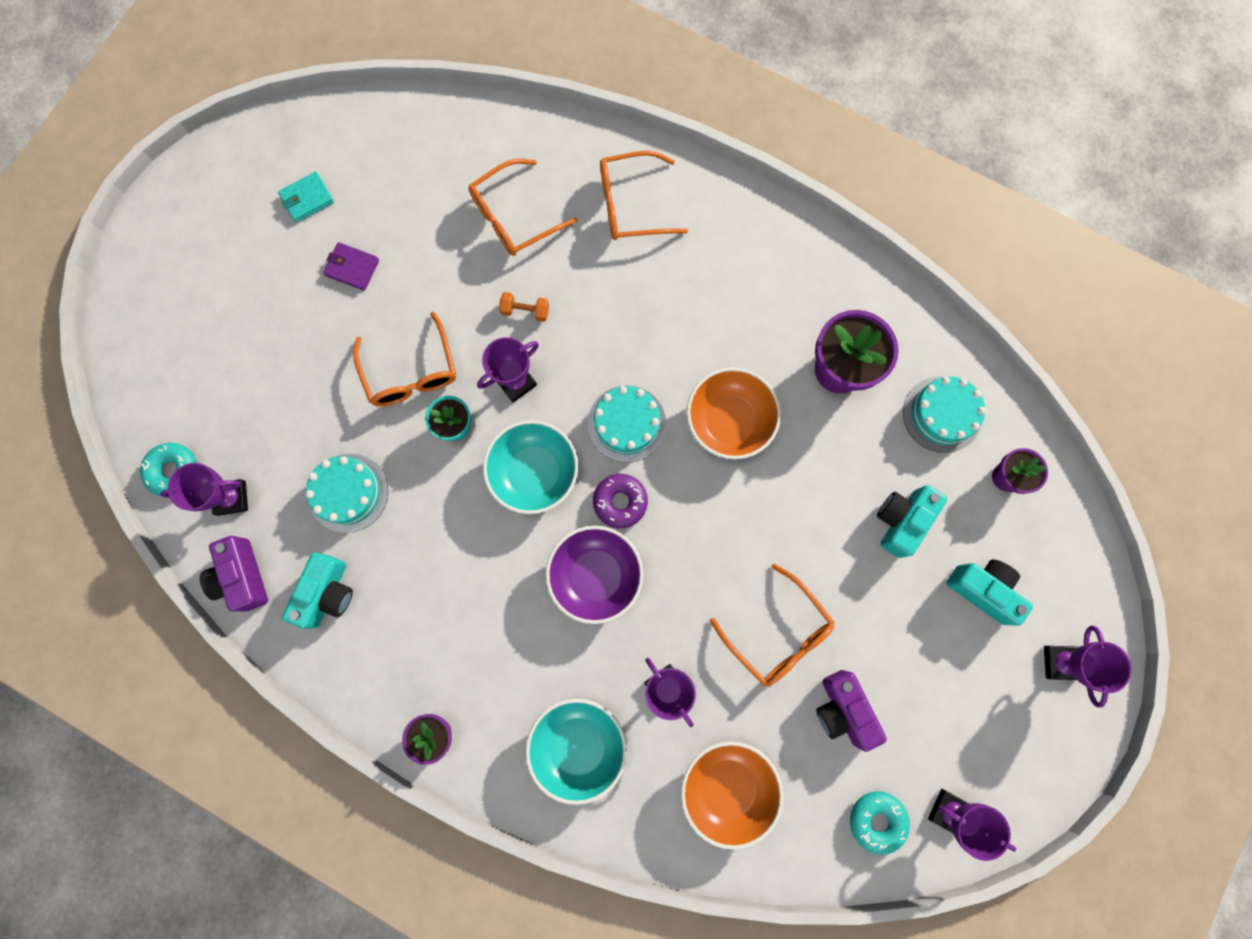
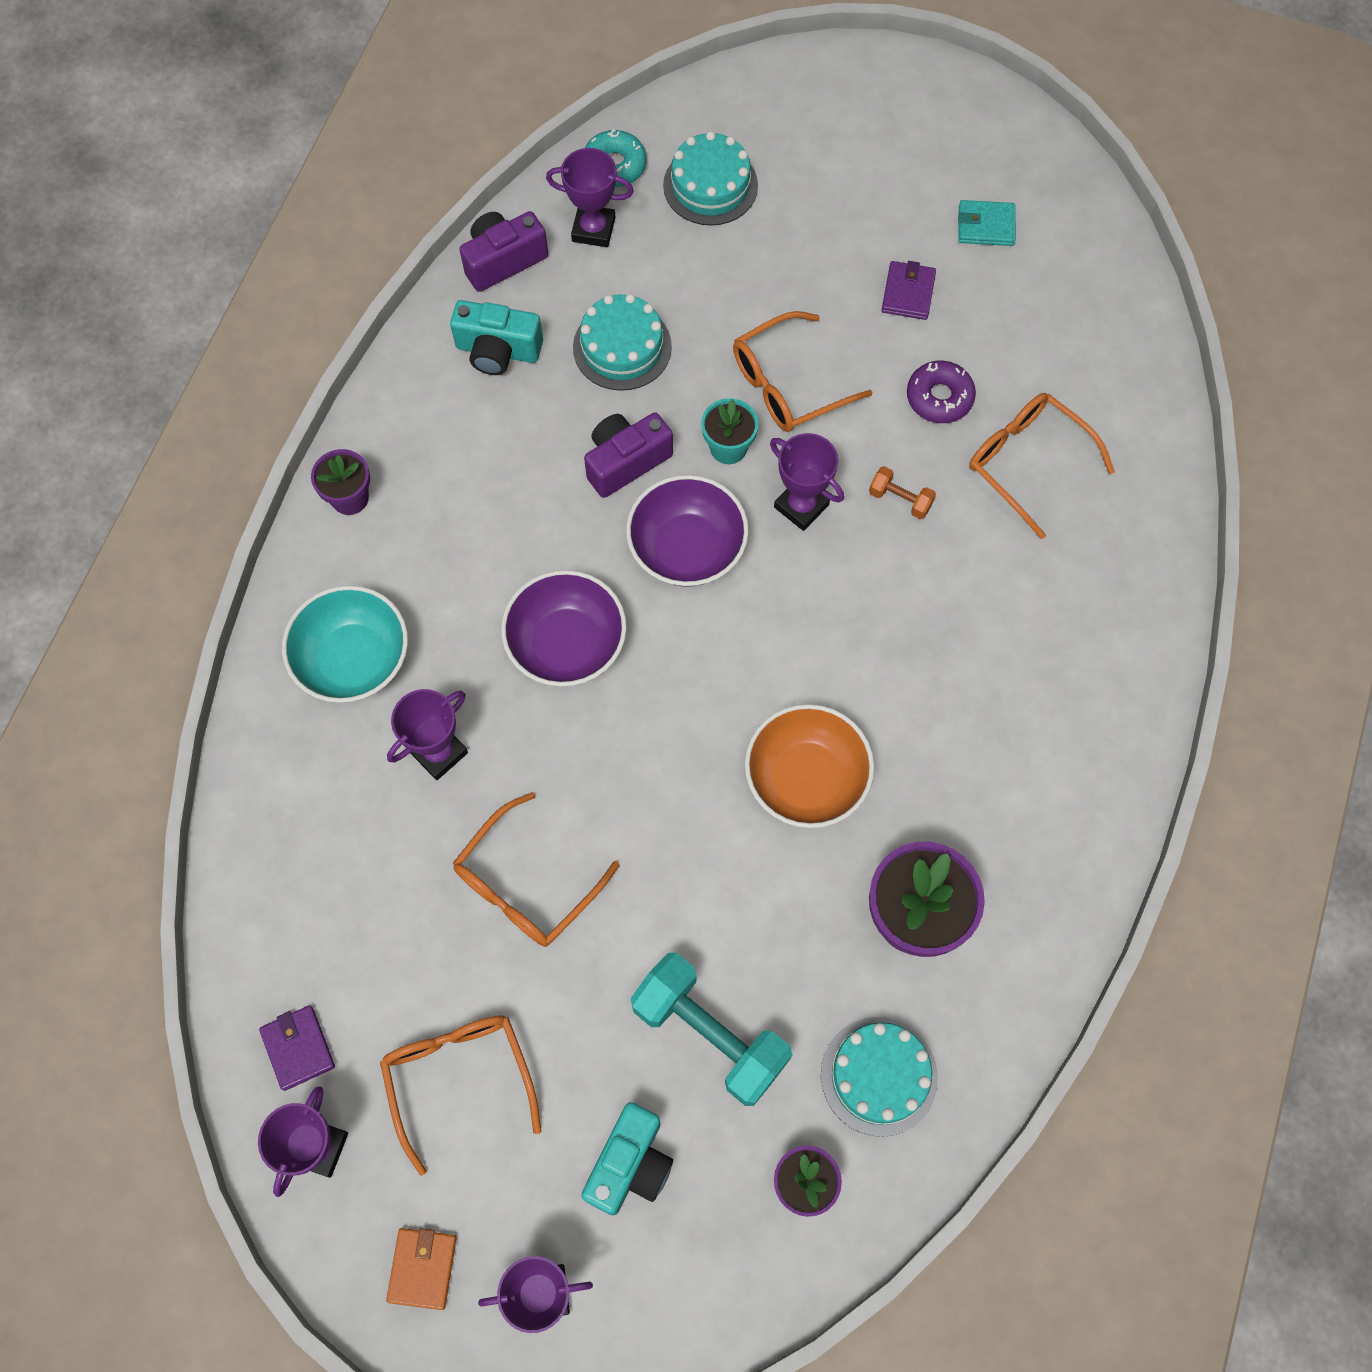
camera: 80 degrees right, 10 degrees down
(231, 498) = (593, 229): purple trophy -> purple trophy turned 60 degrees counterclockwise
(307, 199) = (985, 226): turquoise wallet -> turquoise wallet turned 45 degrees counterclockwise
(525, 311) = (900, 499): orange dumbbell -> orange dumbbell turned 60 degrees counterclockwise
(534, 472) = (687, 548): turquoise bowl -> purple bowl
(620, 502) = (668, 658): purple donut -> purple donut (939, 397)
(627, 424) = (774, 648): turquoise cake -> turquoise cake (710, 185)
(631, 204) = (1085, 603): orange glasses -> orange glasses (459, 1077)
(727, 787) = (321, 847): orange bowl -> none
(842, 710) = (437, 984): purple camera -> purple camera (626, 461)
(876, 820) = (298, 1048): turquoise donut -> purple wallet
(901, 520) = (710, 1034): turquoise camera -> turquoise dumbbell
(1037, 744) = (422, 1268): none -> orange wallet

